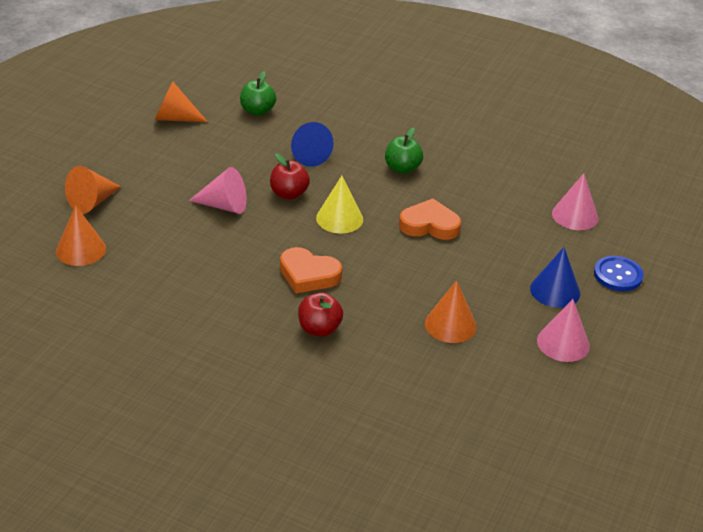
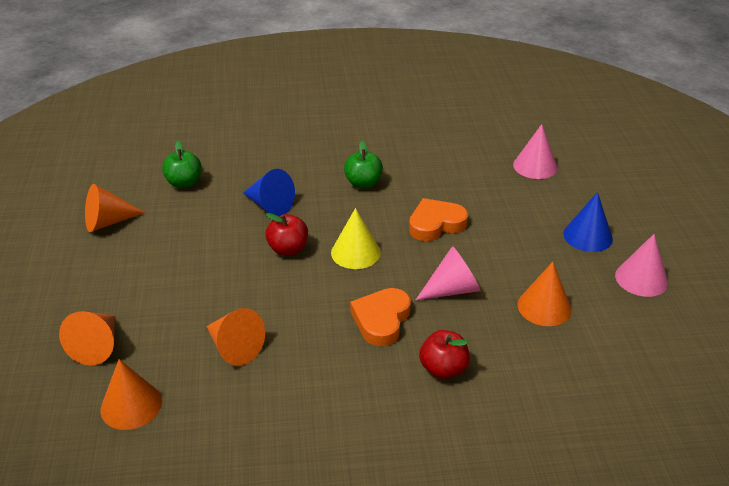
camera: 30 degrees left, 0 degrees up
(182, 245) = (234, 348): none -> orange cone
(224, 206) = (238, 288): pink cone -> pink cone (452, 289)
(308, 275) = (381, 320): orange heart -> orange heart turned 120 degrees clockwise
(618, 275) = (616, 201): blue button -> none

